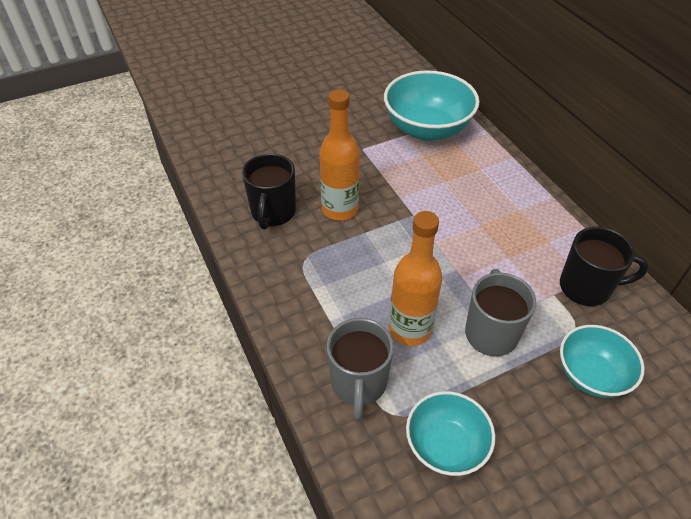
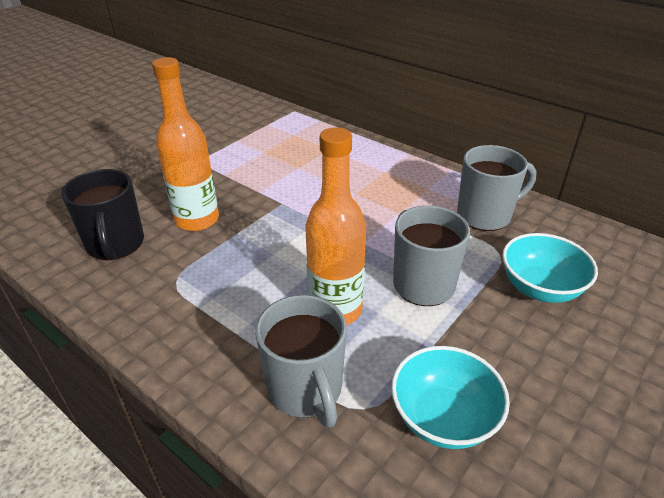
camera: 25 degrees left, 10 degrees down
(427, 129) = (258, 130): turquoise bowl -> none
(586, 287) = (485, 215): black mug -> grey mug

